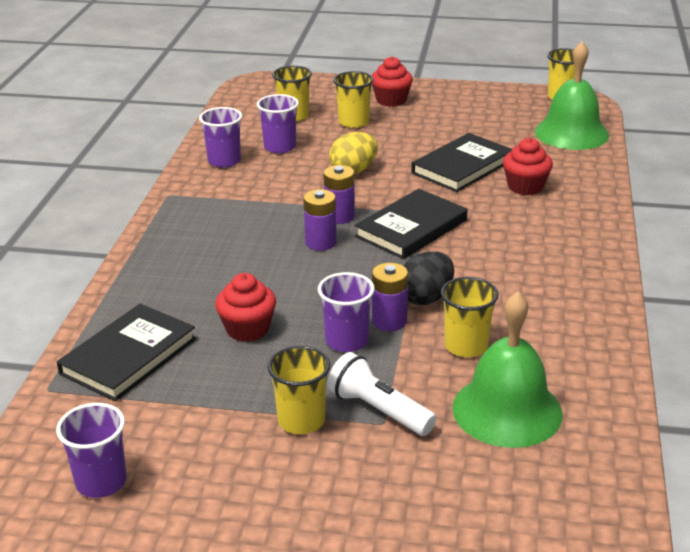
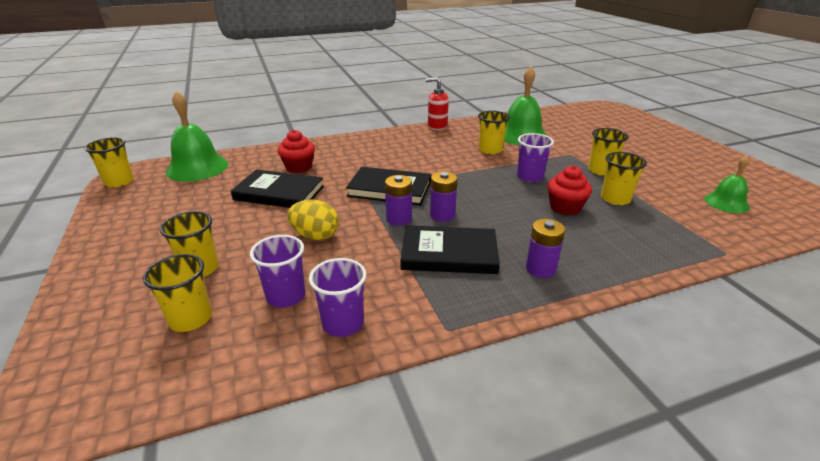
camera: 120 degrees left, 0 degrees up
(101, 482) = (726, 203): purple cup -> green bell
(129, 356) = (652, 237): black book -> black book (449, 254)
(221, 381) = (615, 199): none -> yellow cup
(378, 410) = (564, 157): white flashlight -> none
(389, 321) = (497, 171): purple battery -> purple battery (540, 269)
(391, 100) = (130, 263): red cupcake -> none
(426, 298) = (462, 167): black egg -> none
(613, 332) = (437, 126): none -> red soap dispenser

